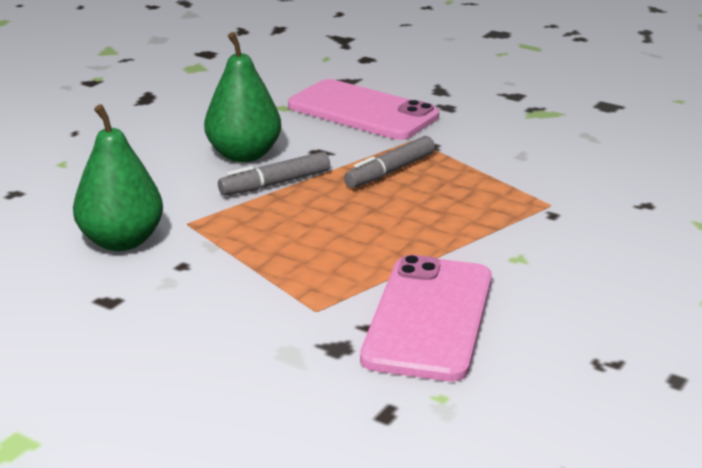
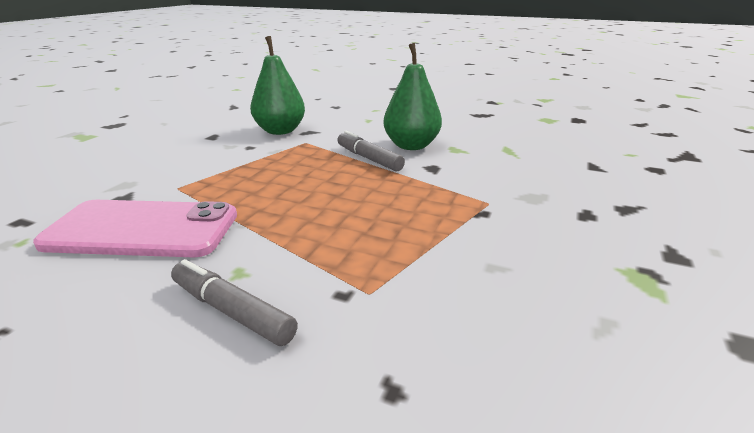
camera: 80 degrees right, 0 degrees up
(362, 111) = (529, 176): pink phone -> none
(390, 172) = (410, 196): grey marker -> grey marker (232, 311)

